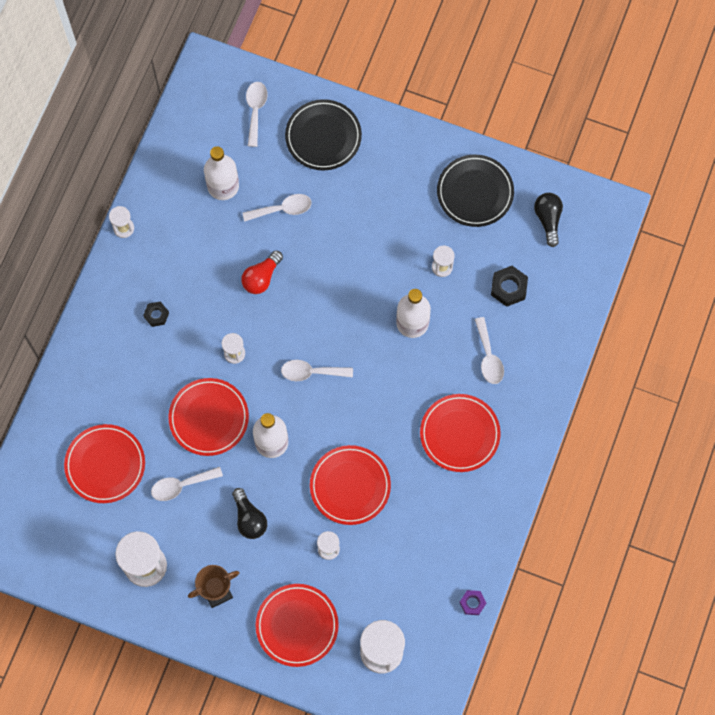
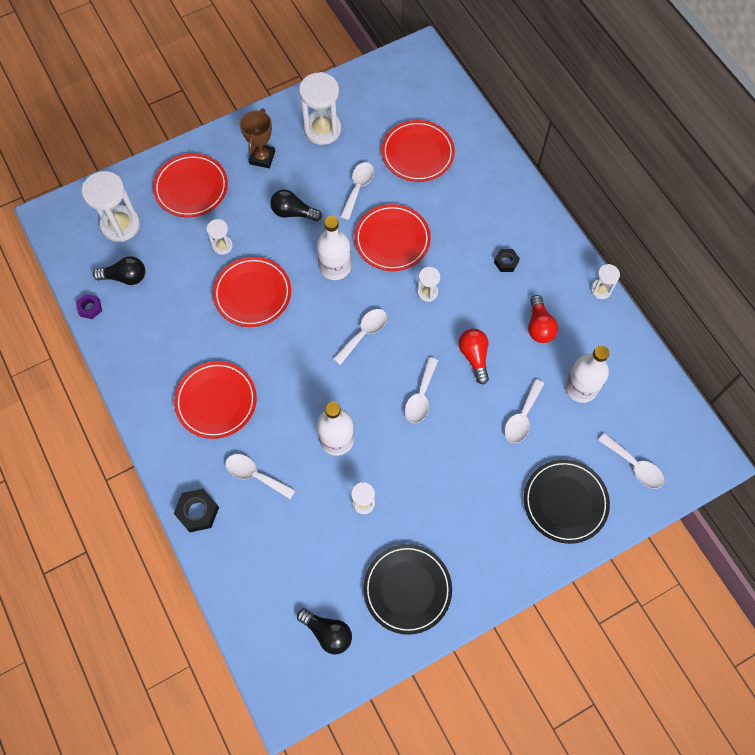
camera: 130 degrees right, 5 degrees down
(195, 250) = (539, 326): none -> red light bulb
(327, 291) = (420, 397): none -> white spoon
(423, 601) = (125, 277): none -> black light bulb
(508, 288) = (297, 542): black nut -> black nut (197, 512)

